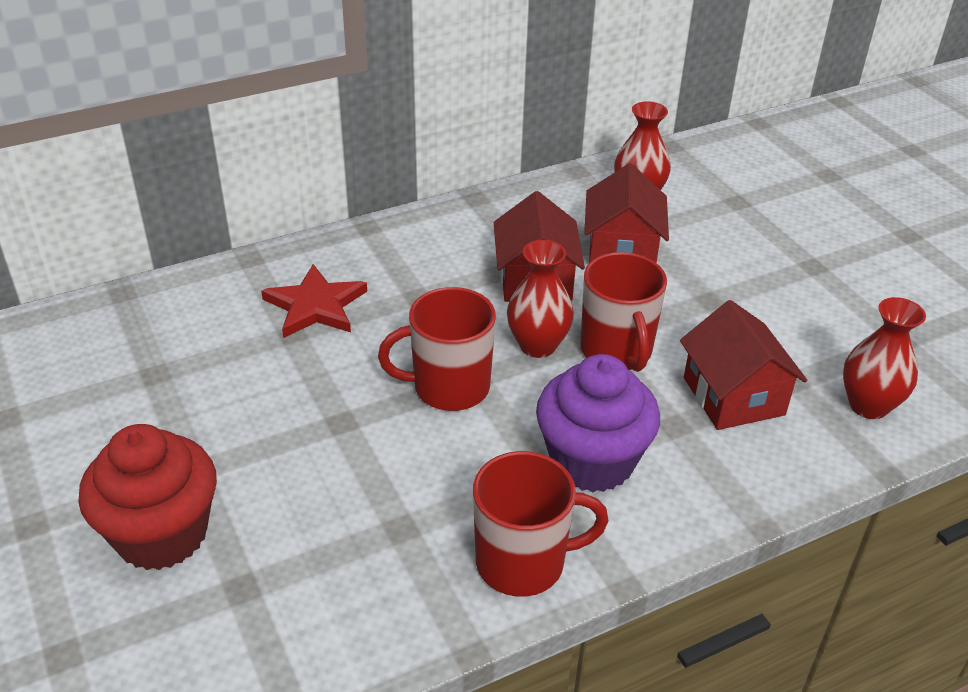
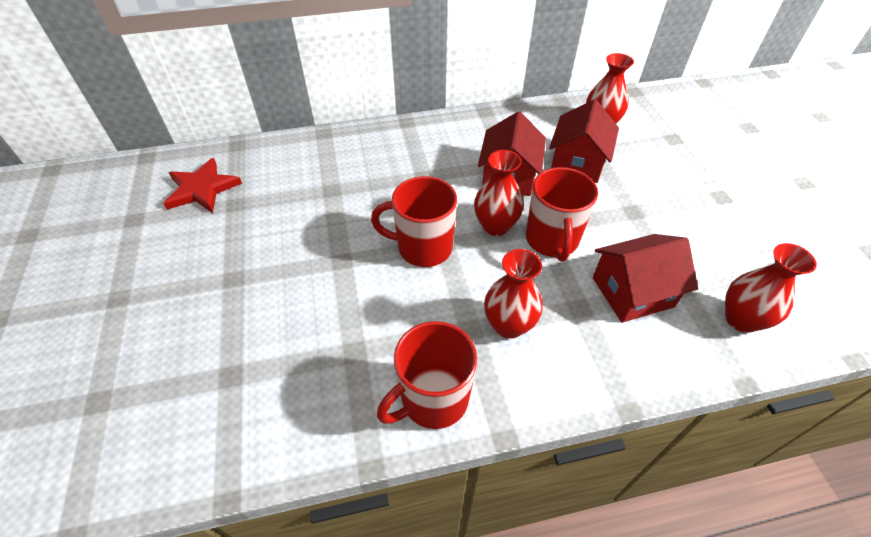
camera: 15 degrees right, 10 degrees up
(162, 534) = (194, 322): red cupcake -> none
(315, 306) = (353, 172): red star -> red star (202, 189)
(523, 563) = (433, 399): red mug -> red mug turned 135 degrees clockwise
(592, 461) = (508, 325): purple cupcake -> red vase
(733, 396) = (632, 292): red house -> red house turned 75 degrees clockwise

